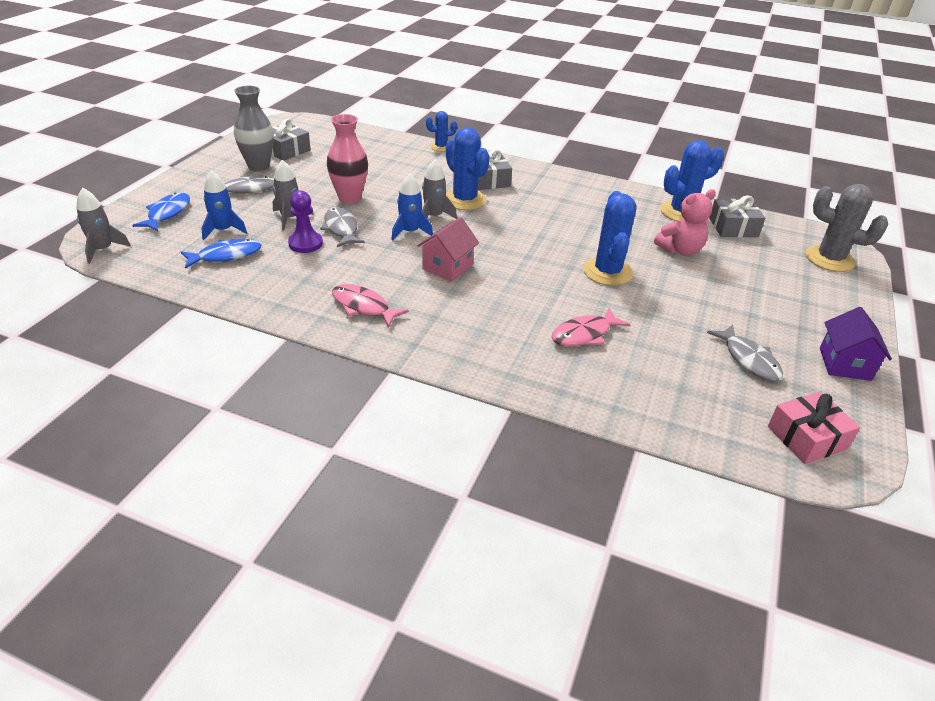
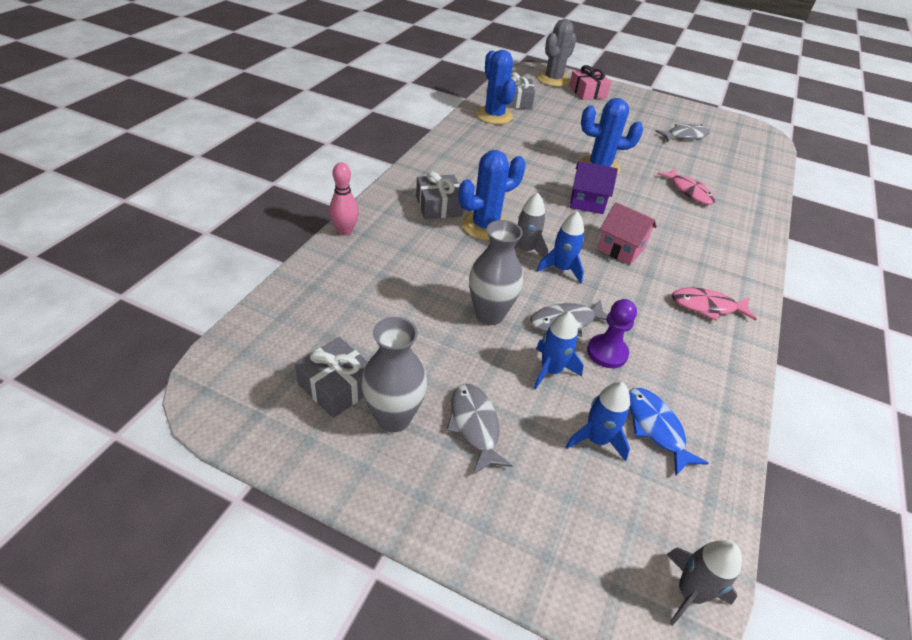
camera: 90 degrees left, 5 degrees up
(167, 213) = (563, 522): blue fish -> none
(289, 218) = (550, 370): grey rocket -> blue rocket
(349, 198) = (489, 315): pink vase -> grey vase
(363, 307) = (707, 306): pink fish -> pink fish turned 60 degrees clockwise
(441, 147) = (345, 231): blue cactus -> pink bowling pin
(680, 250) = (556, 129): pink teddy bear -> none
(807, 438) = (747, 136): pink gift -> pink gift (587, 92)
(844, 364) = (673, 108): purple house -> purple house (587, 202)

